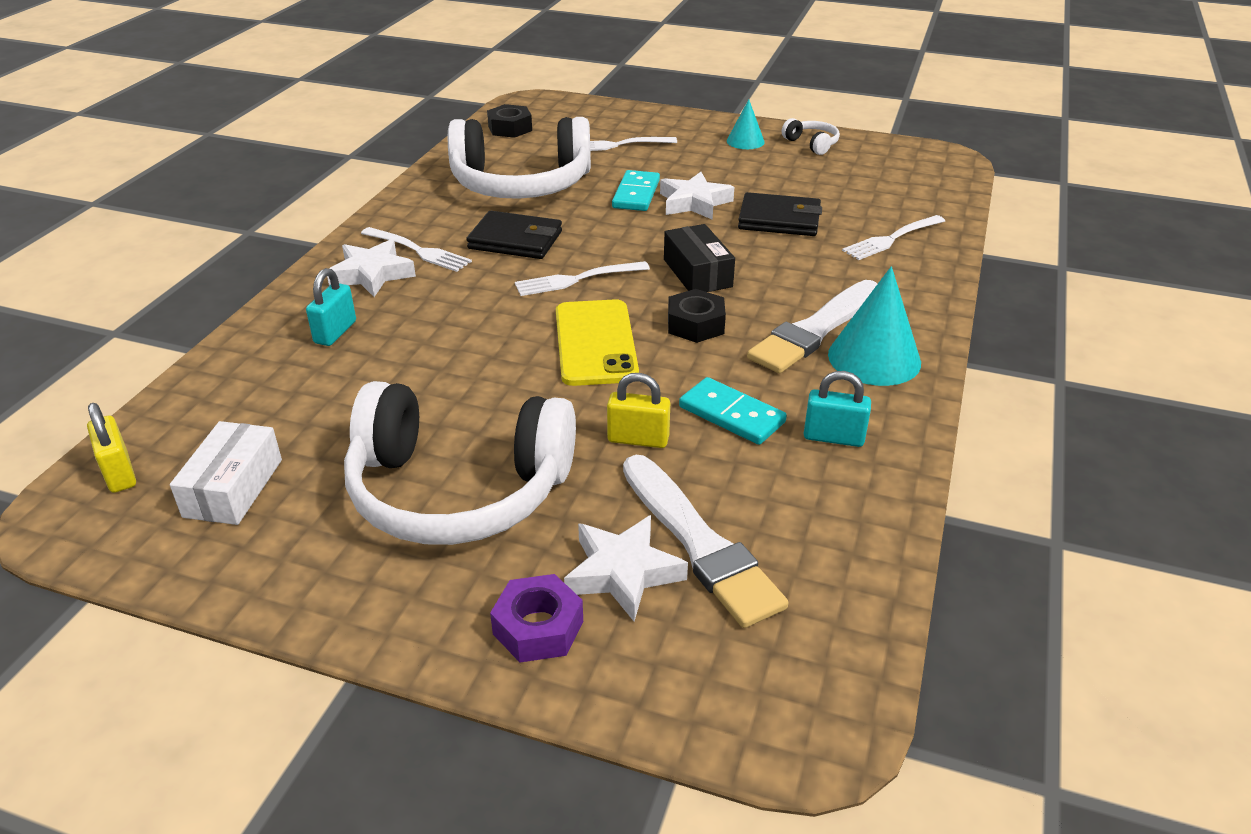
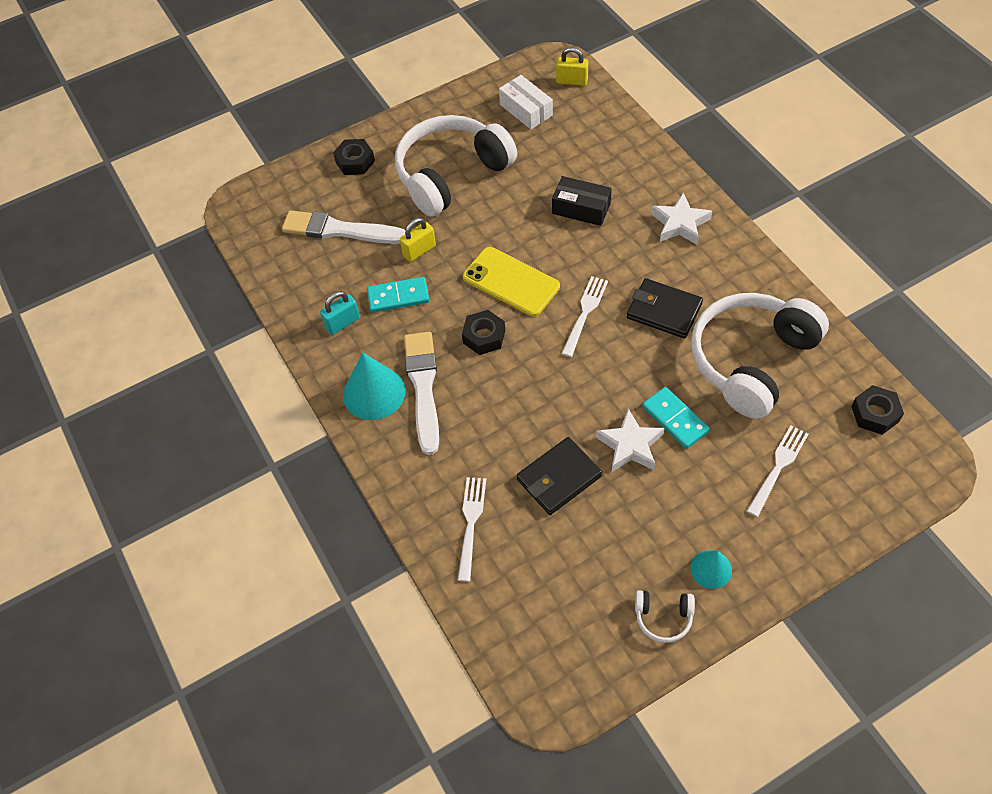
camera: 135 degrees right, 20 degrees up
(335, 332) = (626, 184): turquoise padlock -> none
(418, 251) = (692, 257): white fork -> none
(515, 240) = (664, 311): black wallet -> black wallet turned 60 degrees clockwise
(538, 627) = (355, 162): purple nut -> black nut
(623, 572) = (352, 198): white star -> none
(697, 273) = (535, 377): black box -> black box (581, 208)

